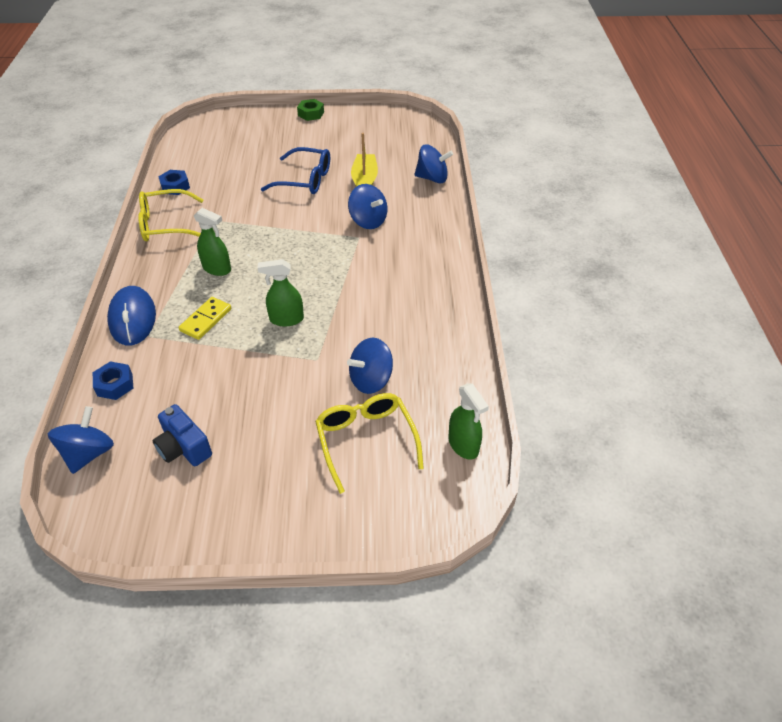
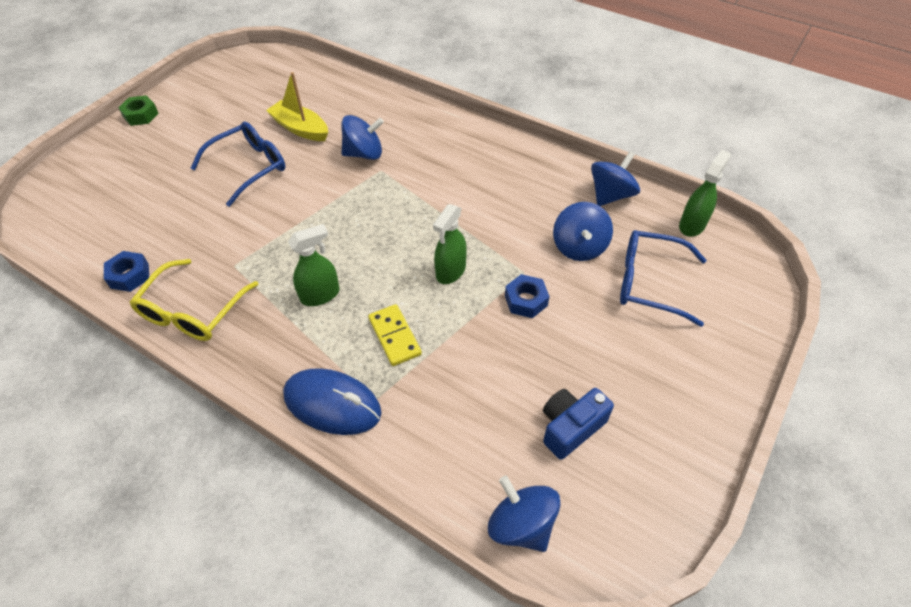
camera: 55 degrees left, 5 degrees up
(115, 385) = (430, 460): blue nut -> blue nut (526, 300)
(184, 447) = (570, 427): blue camera -> blue camera turned 150 degrees clockwise
(366, 441) = (649, 283): yellow glasses -> blue glasses
(432, 178) = (348, 87): blue spinning top -> blue spinning top (611, 195)
(463, 445) = (692, 225): green spray bottle -> green spray bottle turned 60 degrees counterclockwise

